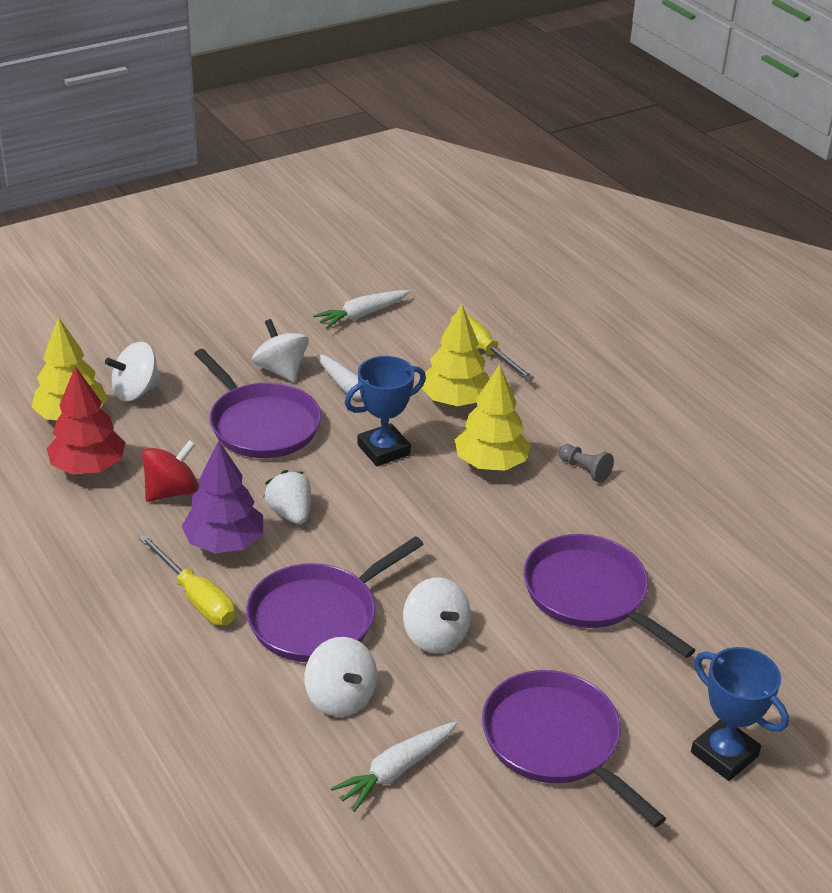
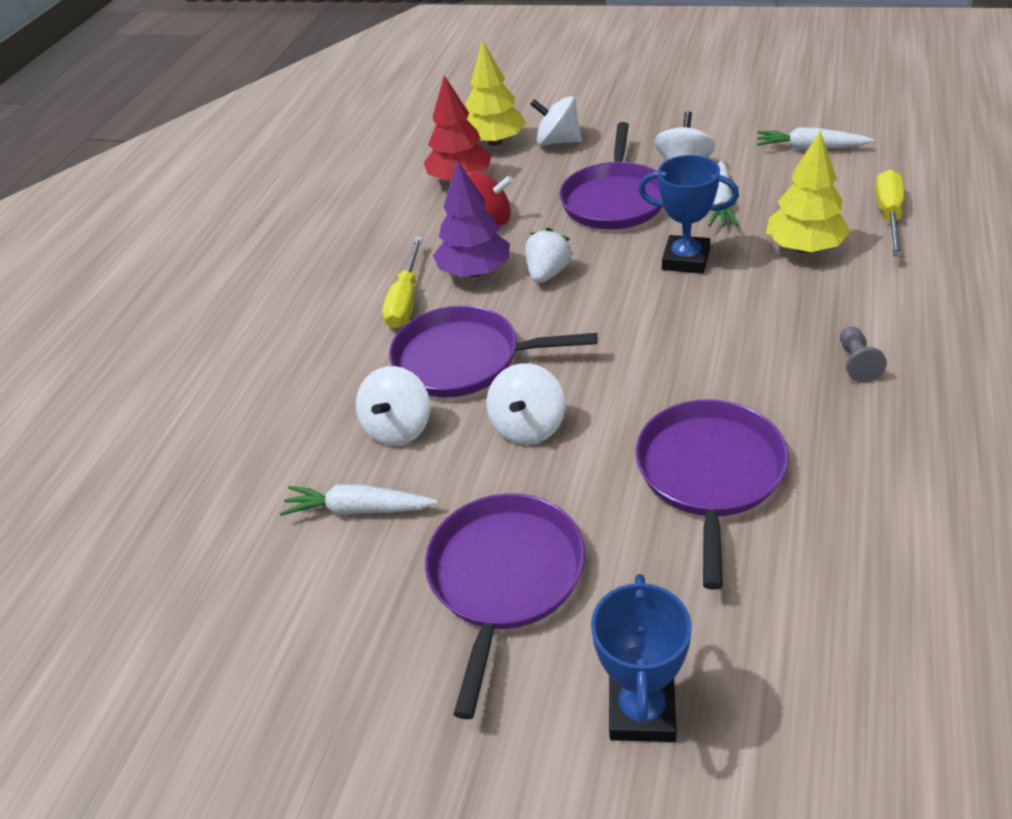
camera: 55 degrees right, 5 degrees up
(490, 463) = (767, 313): yellow tree -> none

